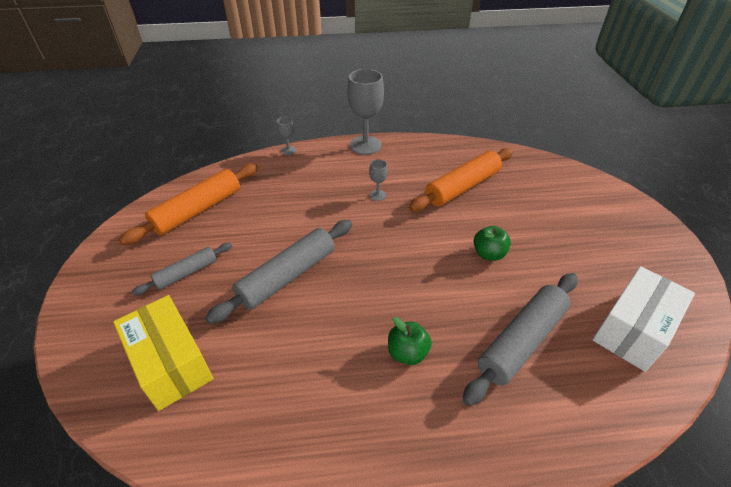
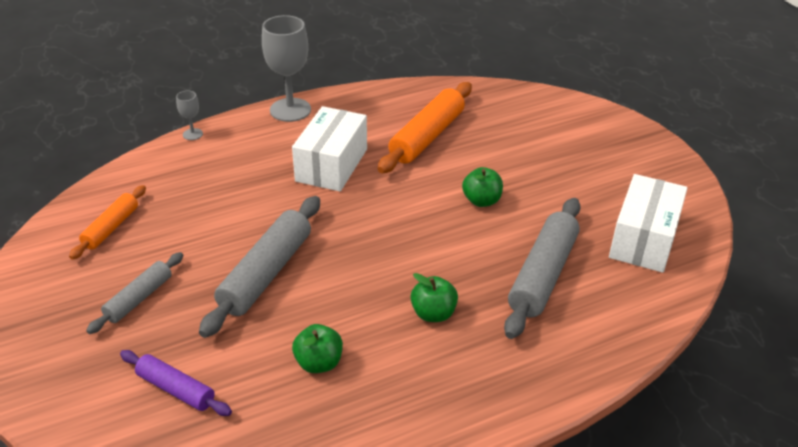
camera: 20 degrees left, 5 degrees down
(171, 363) = (176, 389): yellow box -> purple rolling pin
(198, 210) = (111, 228): orange rolling pin -> orange rolling pin, size x0.58
(291, 373) = (319, 363): none -> green apple
(377, 195) = (331, 165): grey goblet -> white box

